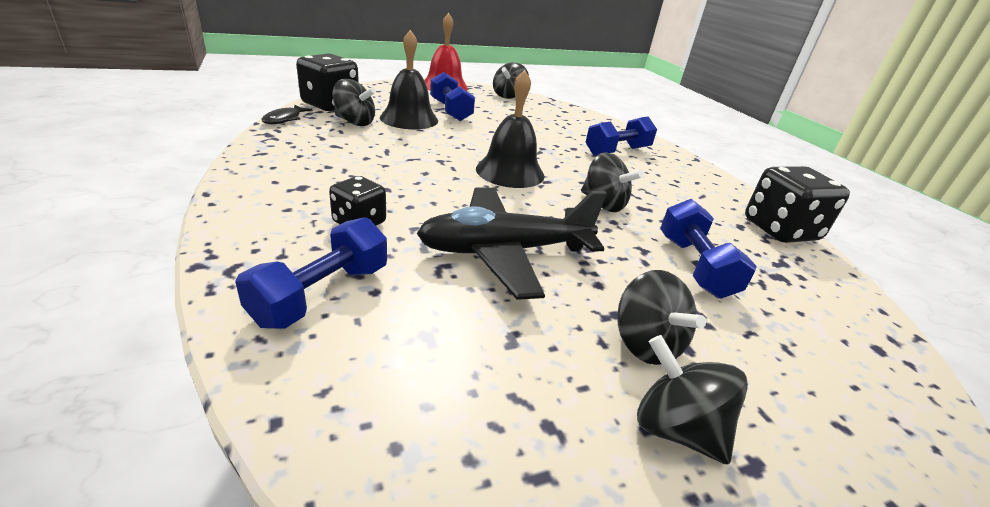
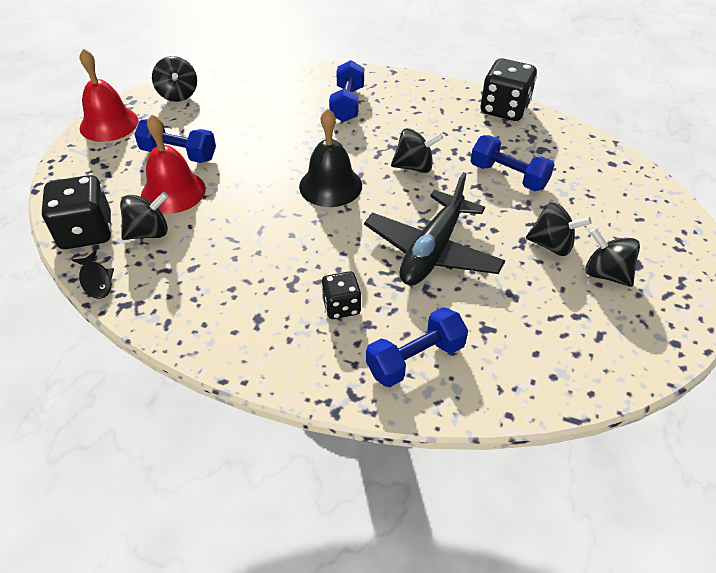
camera: 45 degrees left, 15 degrees up
(322, 294) = (415, 359): blue dumbbell -> blue dumbbell turned 75 degrees clockwise
(409, 119) = (173, 192): black bell -> red bell
(675, 428) = (605, 274): black spinning top -> black spinning top turned 45 degrees clockwise

